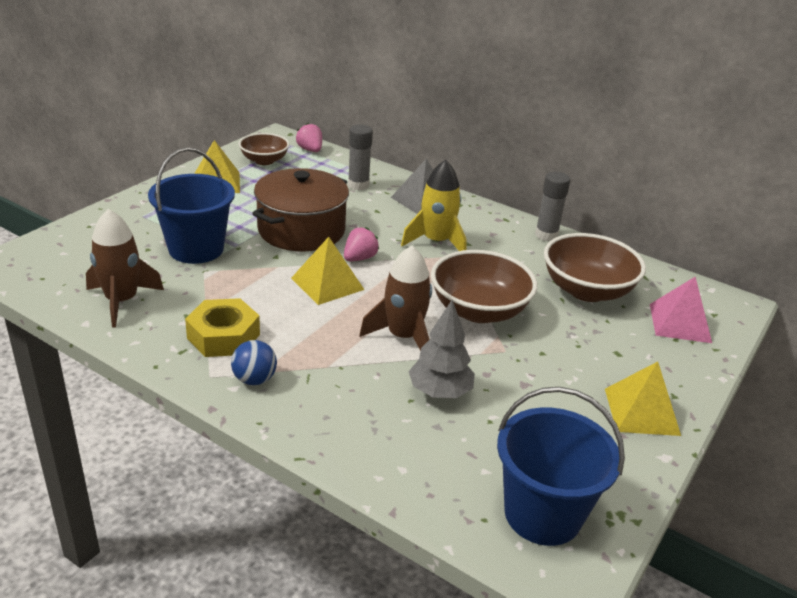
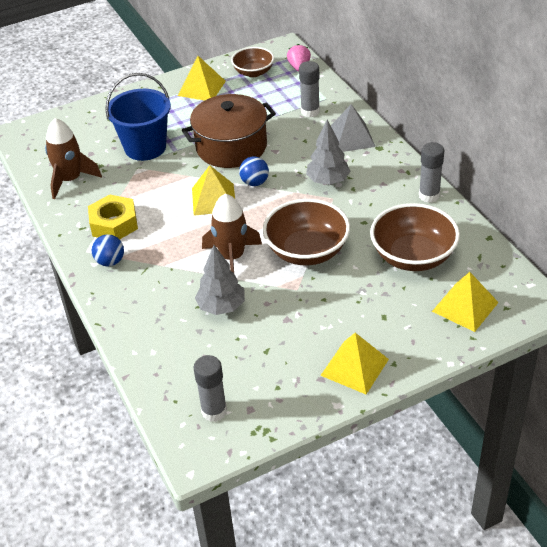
camera: 35 degrees right, 10 degrees up
(359, 258) = (254, 182): pink strawberry -> blue ball
(436, 242) = (328, 181): yellow rocket -> grey tree
(542, 514) = (214, 411): blue bucket -> grey glue stick
(680, 323) = (465, 307): pink pyramid -> yellow pyramid

